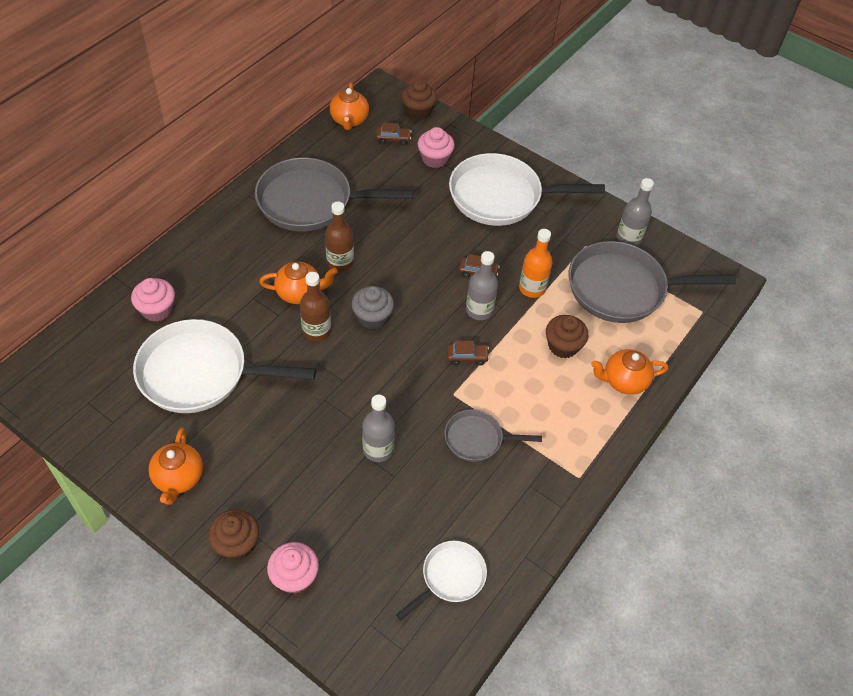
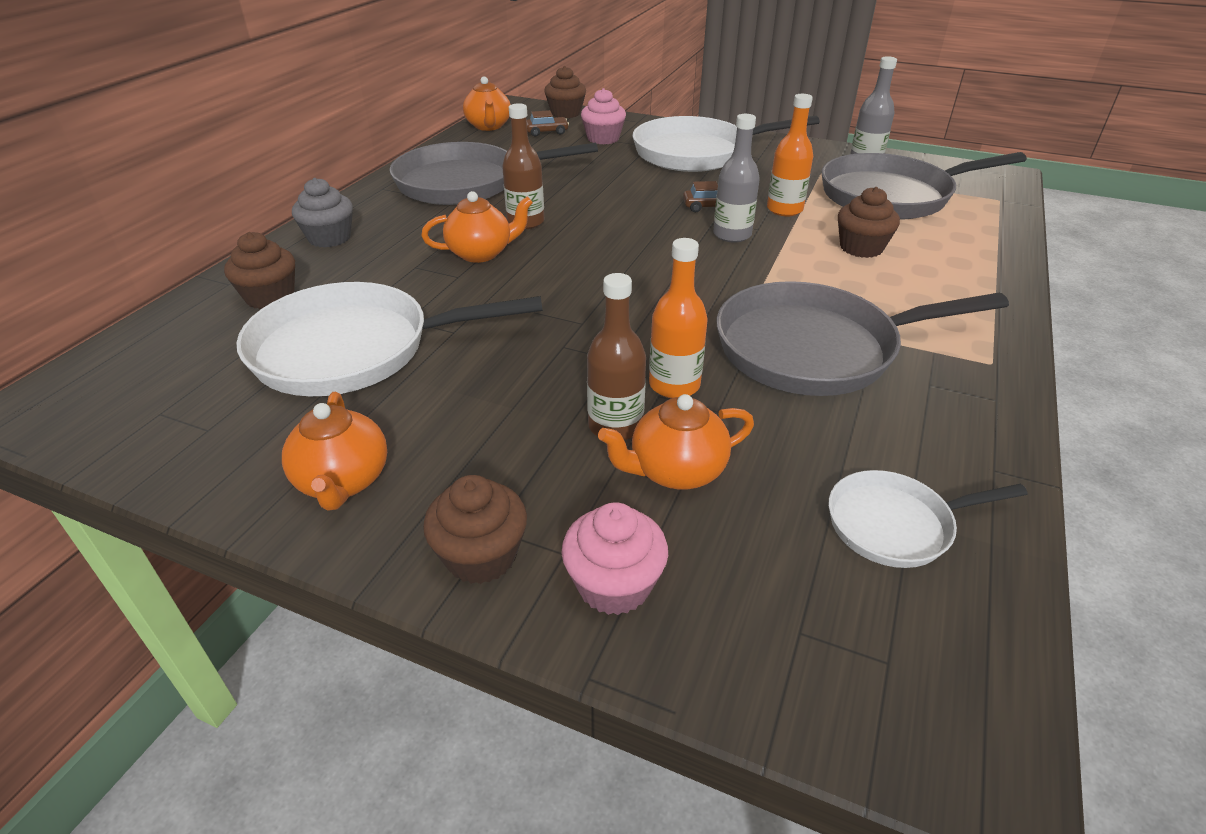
camera: 10 degrees left, 15 degrees down
(157, 309) = (270, 297): pink cupcake -> brown cupcake
(316, 331) = (520, 282): brown bottle -> brown bottle (615, 426)
(372, 317) = (593, 260): grey cupcake -> grey cupcake (329, 238)
(378, 449) = (674, 385): grey bottle -> orange bottle
(450, 577) = (896, 524): white pan -> white pan turned 135 degrees counterclockwise
(467, 357) = (744, 275): brown car -> none
(477, 439) = (816, 349): grey pan -> grey pan, size x1.91
(624, 381) = (964, 265): orange teapot -> orange teapot (676, 471)

